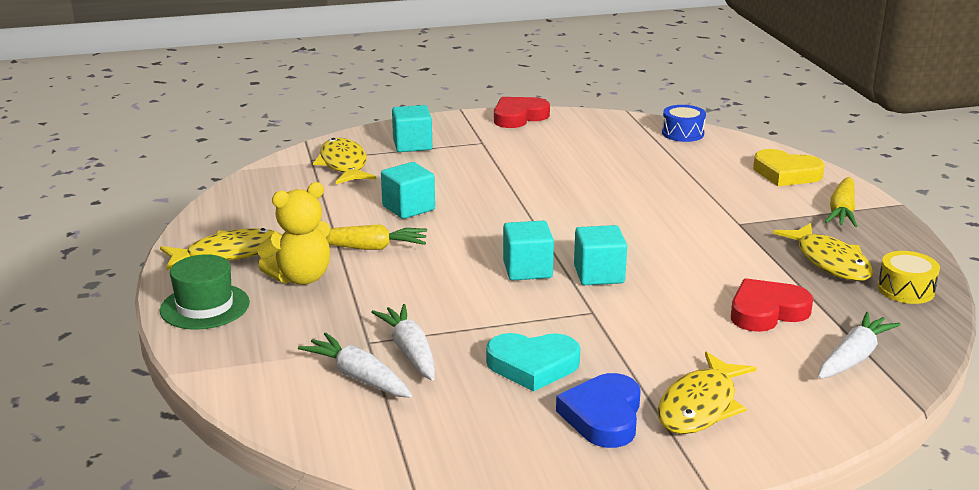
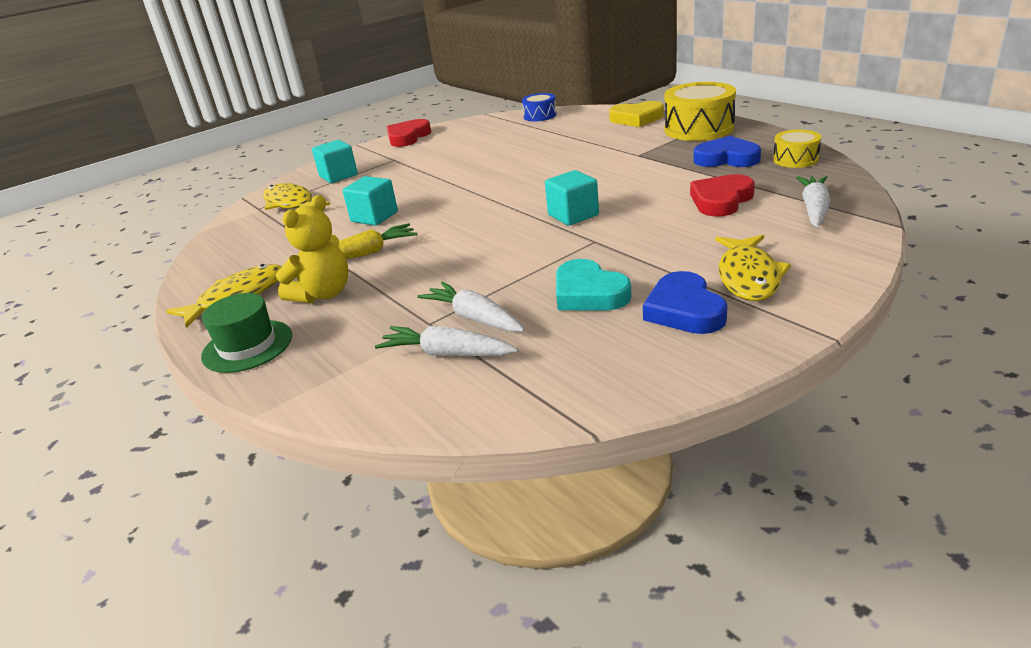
camera: 20 degrees left, 5 degrees up
(527, 269) = (514, 229): turquoise cube -> none
(533, 366) = (588, 293): turquoise heart -> turquoise heart turned 75 degrees clockwise
(830, 262) = (726, 158): yellow fish -> blue heart
(842, 211) = (699, 129): yellow carrot -> yellow drum

